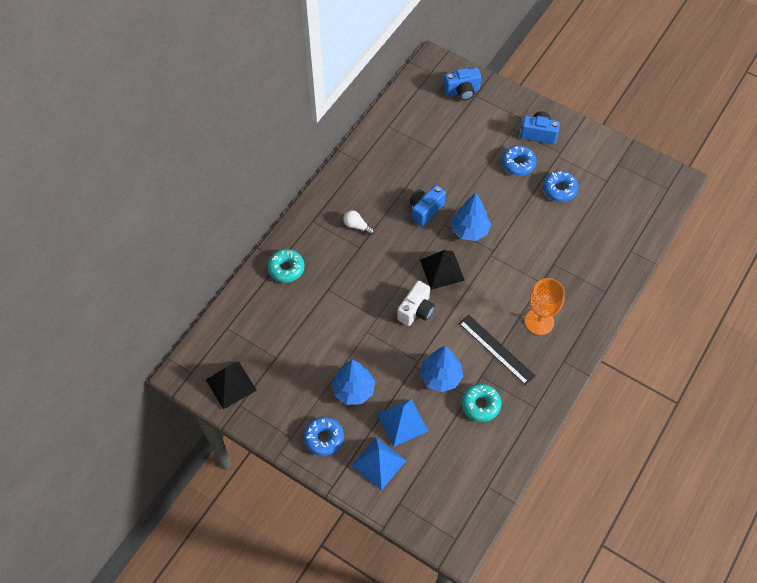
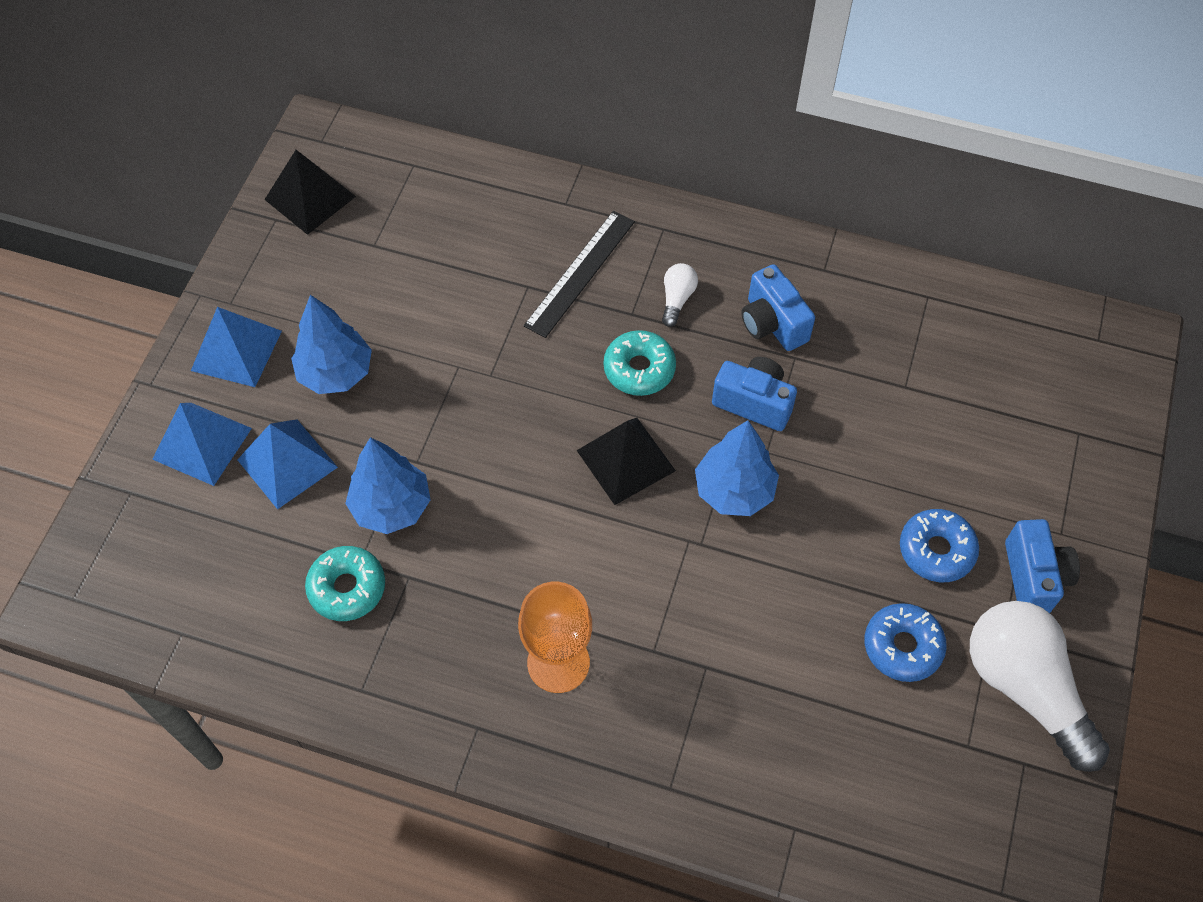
camera: 75 degrees right, 0 degrees up
(286, 268) = (552, 216): turquoise donut -> turquoise donut (639, 369)
(324, 438) = (236, 350): blue donut -> blue pyramid
(416, 310) = (523, 435): white camera -> none
(462, 91) = (1077, 406): blue camera -> blue camera (772, 323)
(496, 349) = (474, 593): black ruler -> black ruler (580, 273)
(586, 153) = (1025, 688): none -> white light bulb

